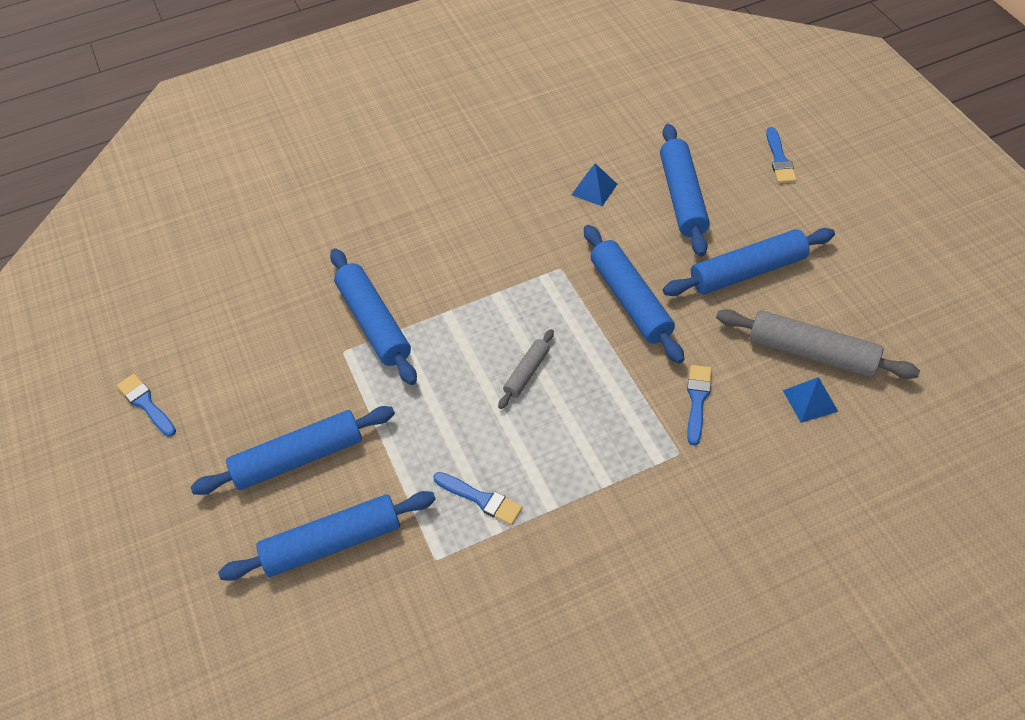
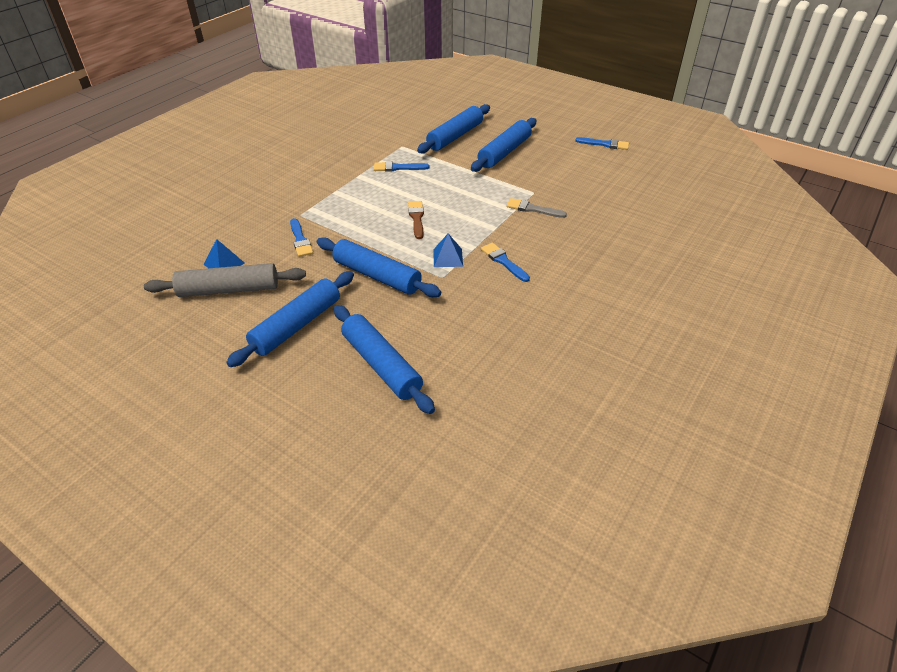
camera: 145 degrees right, 10 degrees down
(374, 323) = (532, 209): blue rolling pin -> grey brush
(527, 373) = (416, 218): grey rolling pin -> brown brush
(594, 189) = (462, 342): blue pyramid -> blue pyramid (448, 257)
(779, 159) = (304, 442): blue brush -> blue brush (503, 261)

